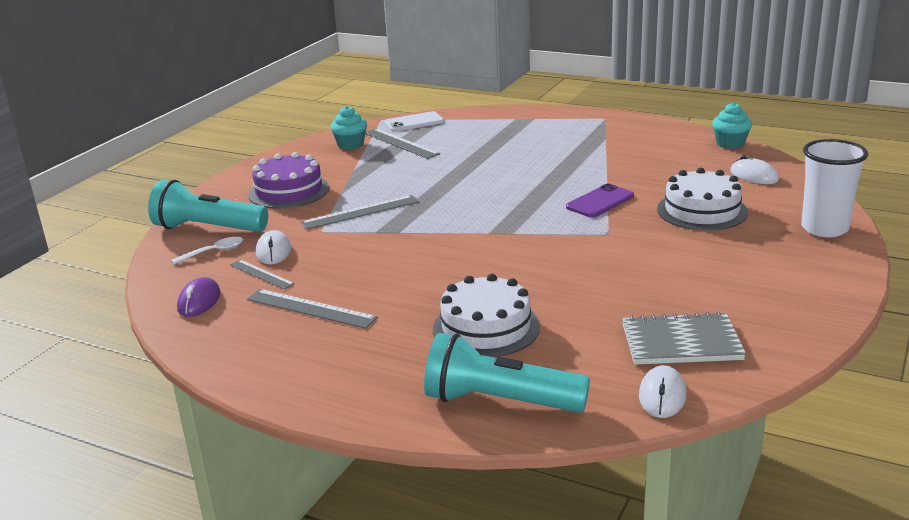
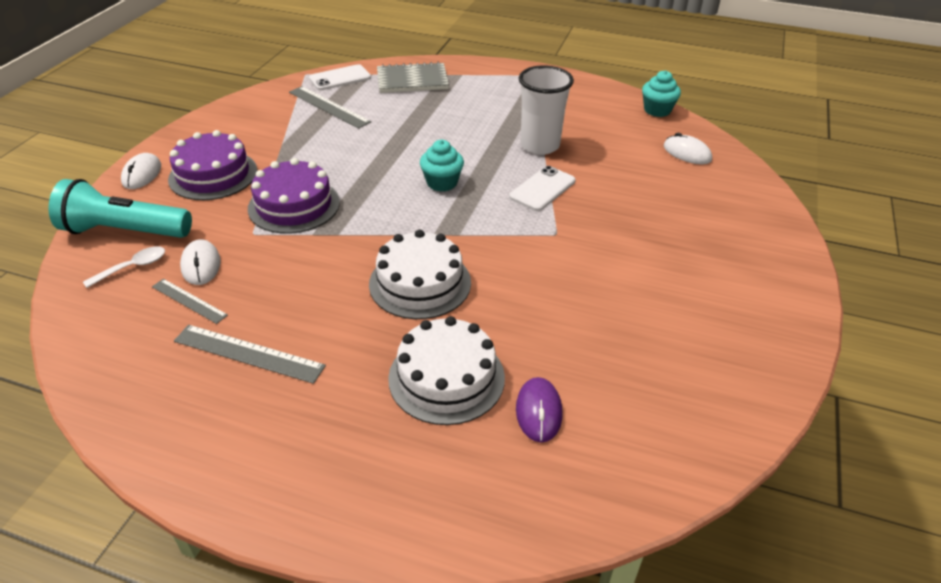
camera: 10 degrees left, 15 degrees up
(199, 301) = (118, 345): purple mouse -> purple mouse (538, 411)
(350, 145) = (276, 108): turquoise cupcake -> turquoise cupcake (442, 183)
(360, 212) = (294, 205): grey ruler -> purple cake
(500, 401) = (475, 495): turquoise flashlight -> none
(600, 202) = (542, 189): purple phone -> white phone
(662, 395) = (648, 477): white mouse -> white mouse (142, 174)
(681, 342) = (655, 393): grey notebook -> grey notebook (412, 80)
(702, 211) = (645, 201): white cake -> white cake (420, 283)
(824, 228) = (767, 225): white cup -> white cup (540, 145)

